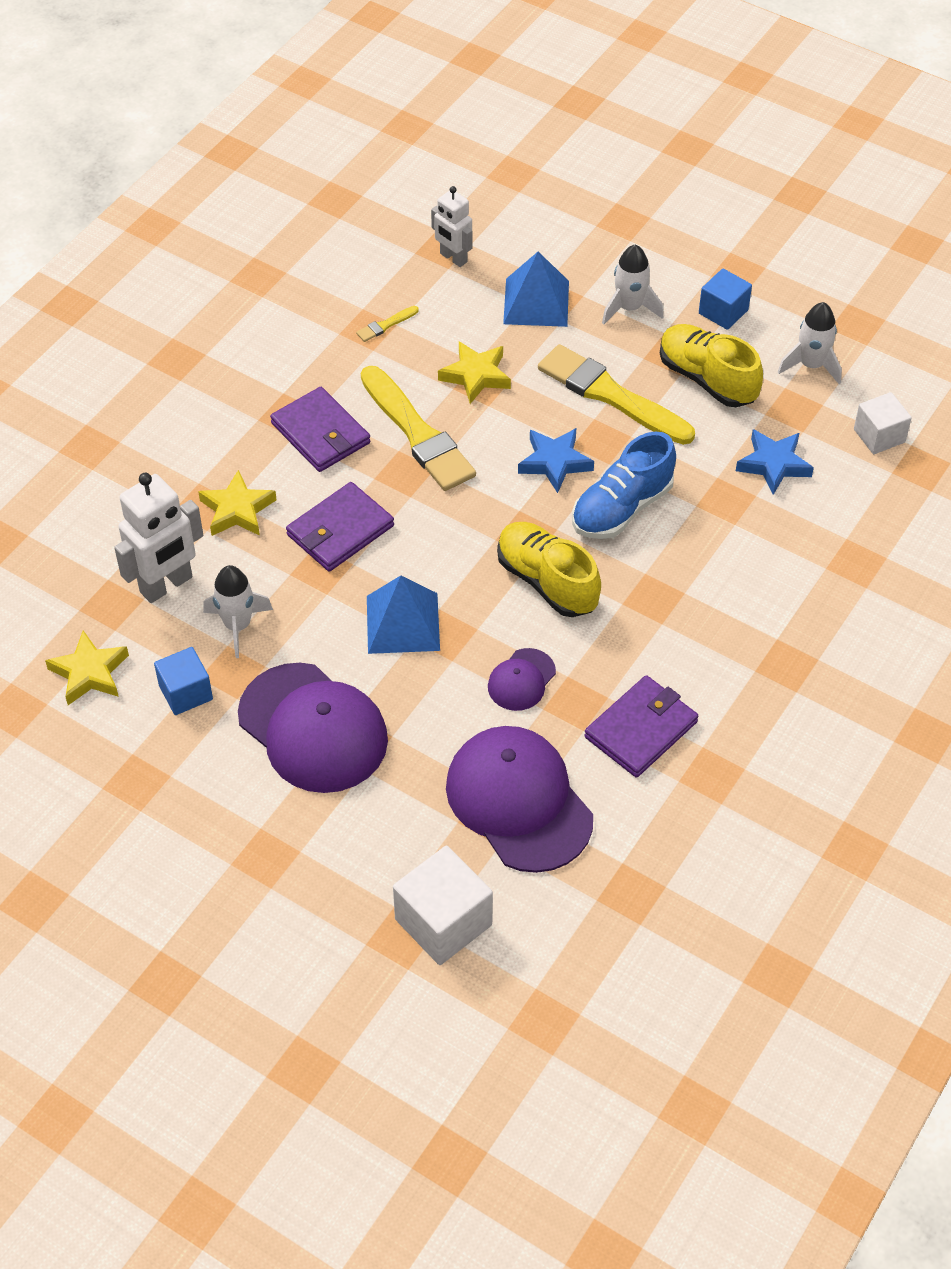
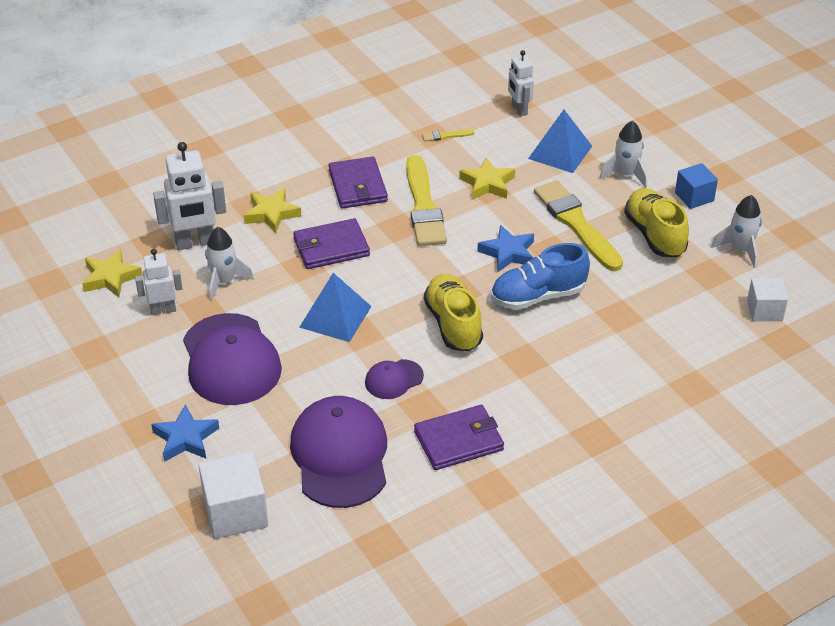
camera: 25 degrees right, 10 degrees down
(186, 692) = (163, 310): blue cube -> white robot
(773, 464) = (670, 304): blue star -> blue star (185, 438)

